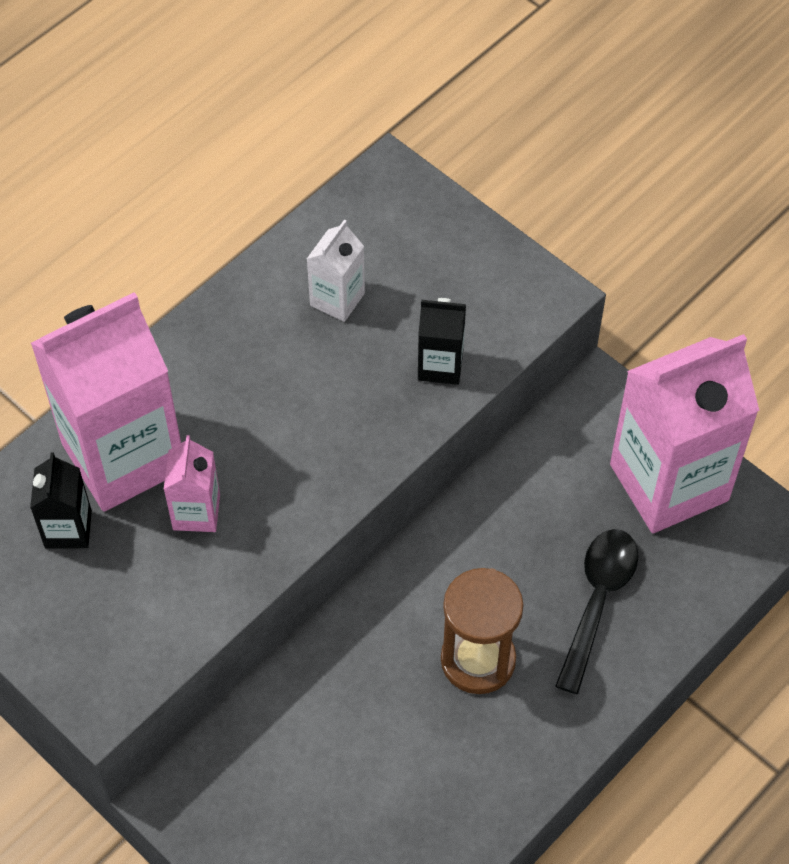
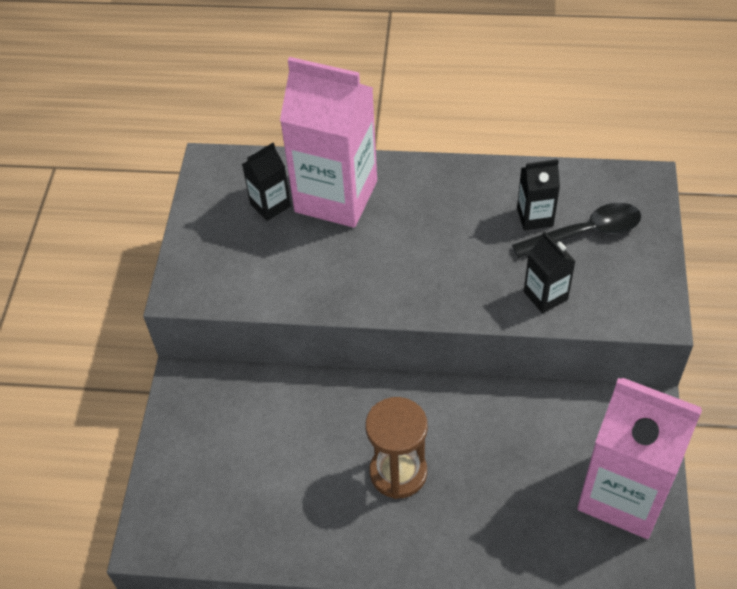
camera: 55 degrees right, 5 degrees down
(196, 512) = (333, 251): pink carton -> none
(337, 299) = (535, 217): white carton -> black carton
(597, 601) = (499, 511): black spoon -> black spoon (586, 233)

